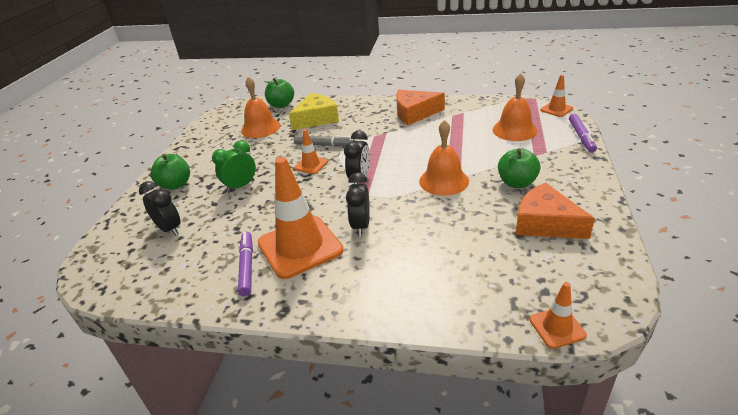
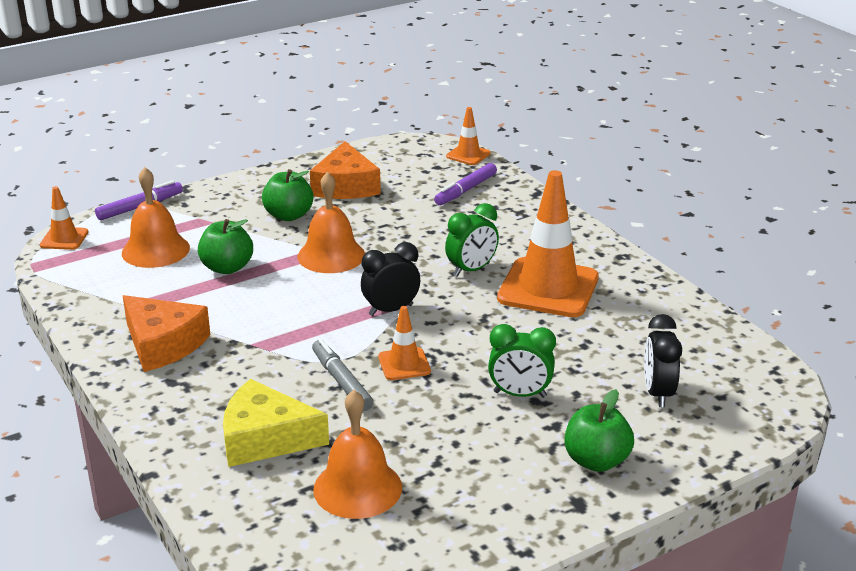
camera: 135 degrees left, 5 degrees down
(247, 266) = (615, 302): purple marker -> purple marker (466, 190)
(281, 105) = (246, 523): green apple -> green apple (227, 268)
(361, 226) = (471, 270): black clock -> green clock

